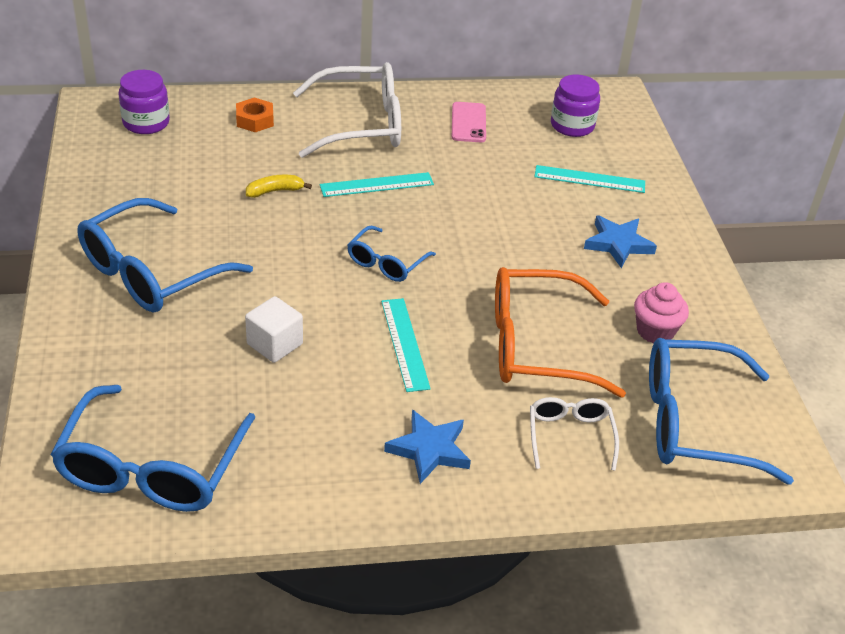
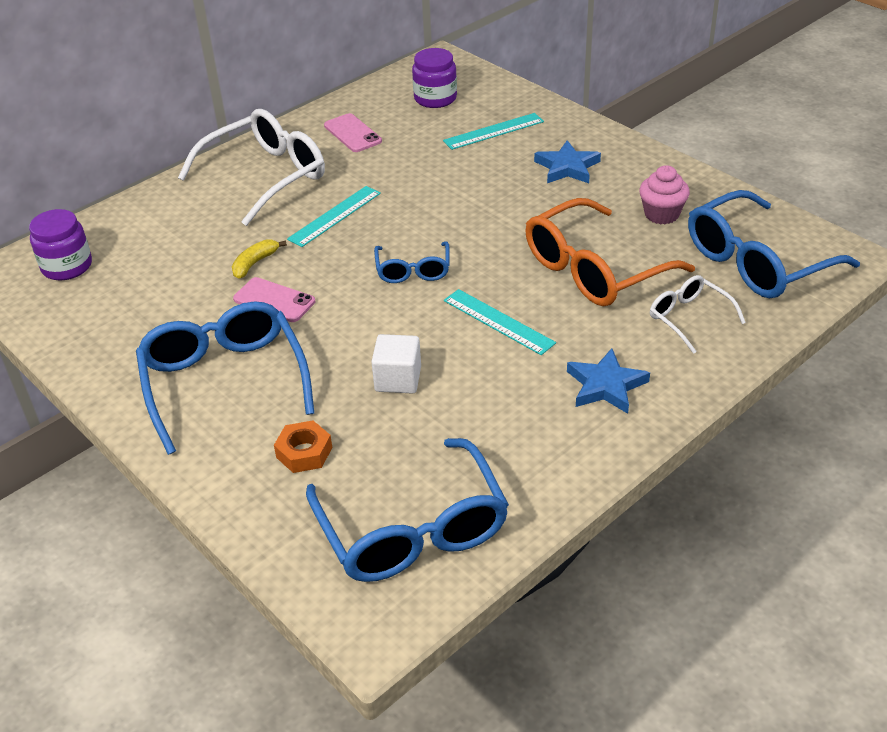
camera: 30 degrees left, 0 degrees up
(152, 272) = (224, 382): blue glasses -> blue glasses turned 150 degrees clockwise
(255, 120) = (167, 216): orange nut -> orange nut (304, 452)
(256, 228) = (274, 300): none -> pink phone

